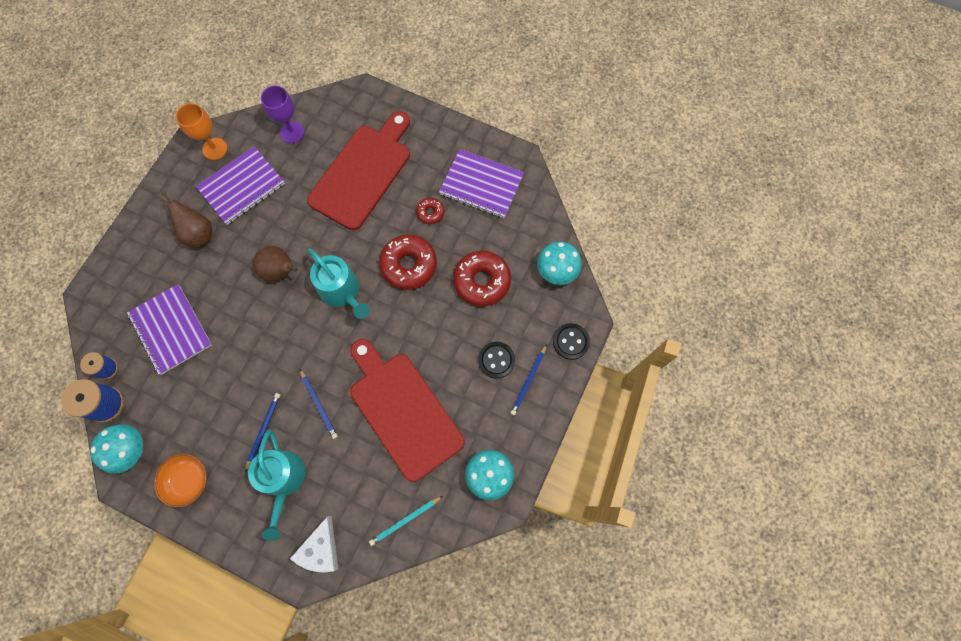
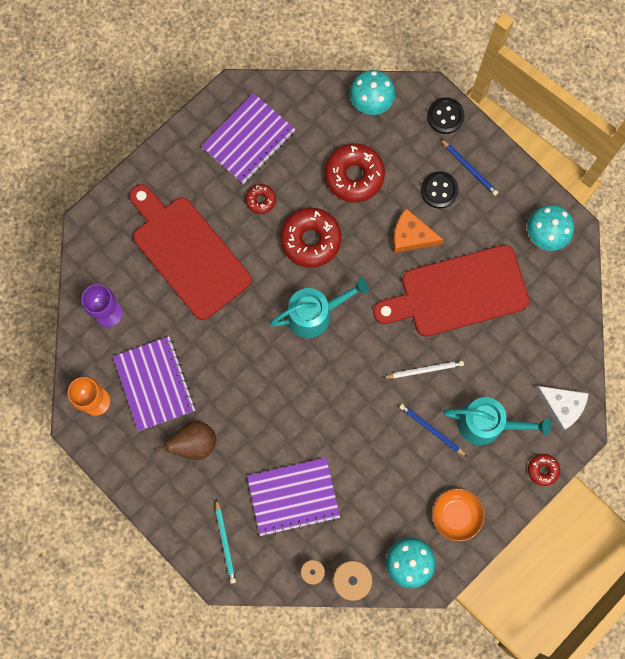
camera: 70 degrees left, 5 degrees up
(252, 551) = (542, 470): none -> red donut
(280, 271) = (269, 369): brown pear -> none
(319, 404) = (424, 370): blue pencil -> white pencil
(405, 521) = (561, 323): turquoise pencil -> turquoise pencil (225, 542)
(443, 350) = (411, 236): none -> orange cheese

